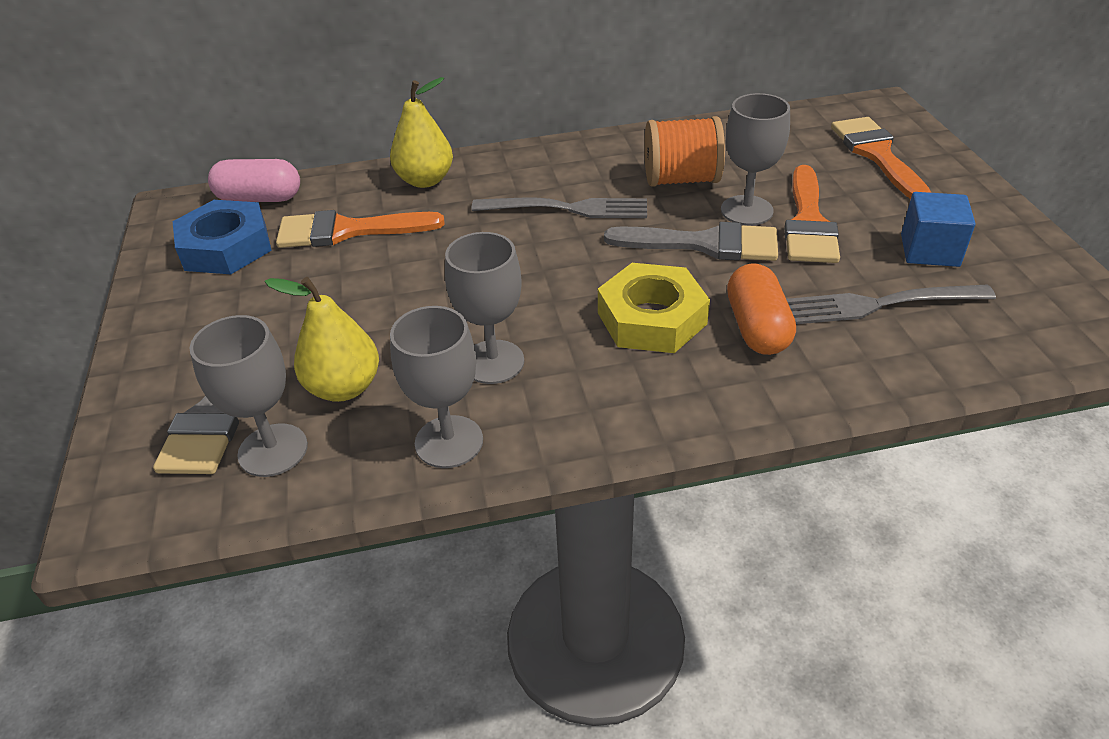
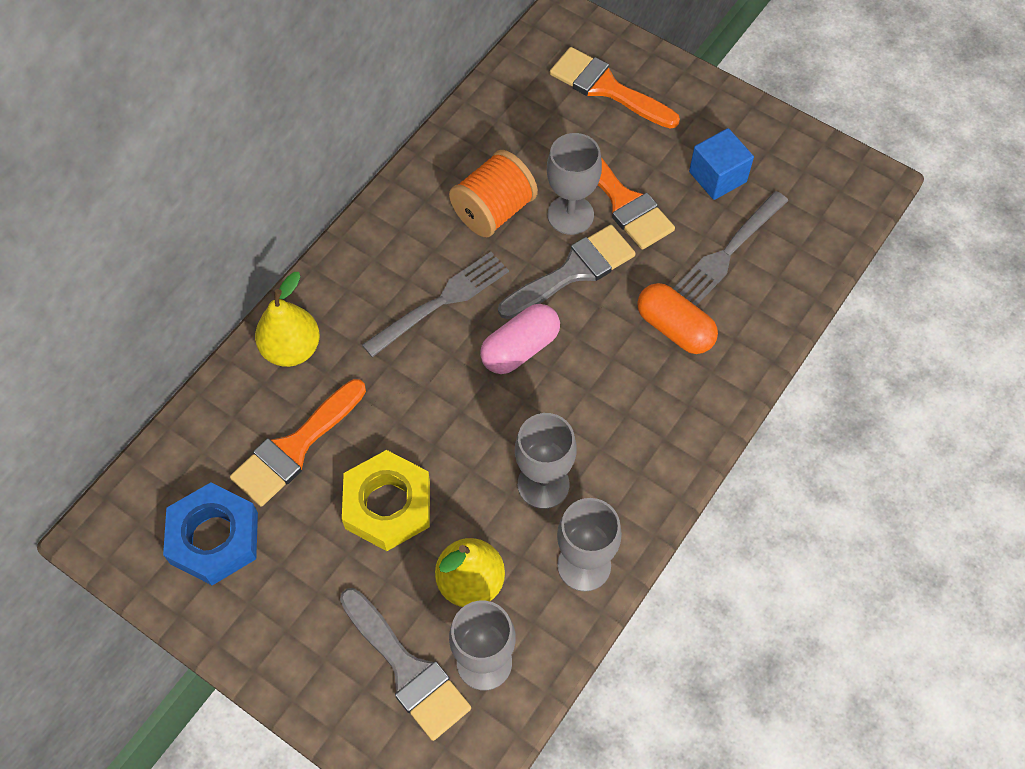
camera: 45 degrees left, 20 degrees up
(260, 198) = (171, 469): pink capsule -> pink capsule (520, 348)
(651, 318) = (604, 369): yellow nut -> yellow nut (388, 505)

